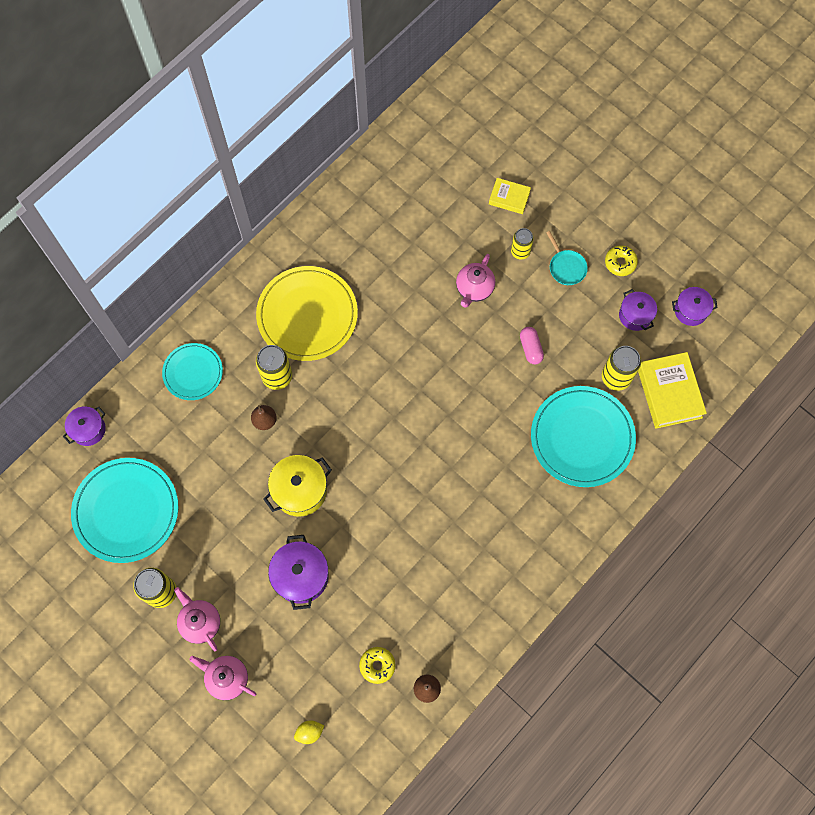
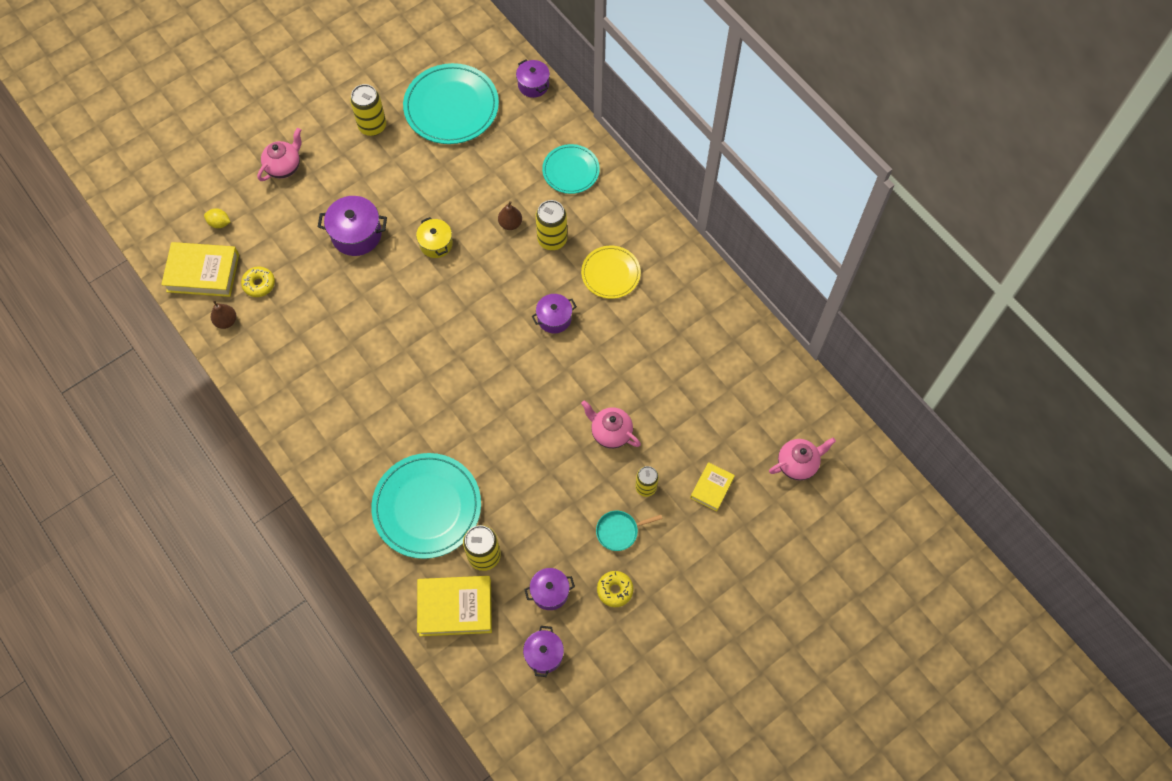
camera: 100 degrees right, 5 degrees down
(200, 622) = (337, 152): pink teapot -> pink teapot (797, 464)
(300, 490) = (436, 244): yellow pot -> yellow pot, size x0.65
(307, 315) = (610, 273): yellow plate -> yellow plate, size x0.59
(309, 732) = (219, 223): yellow lemon -> yellow lemon turned 60 degrees counterclockwise
(365, 359) = (554, 318): none -> purple pot
(374, 732) = (203, 273): none -> yellow book
(530, 348) = (534, 476): pink capsule -> none

